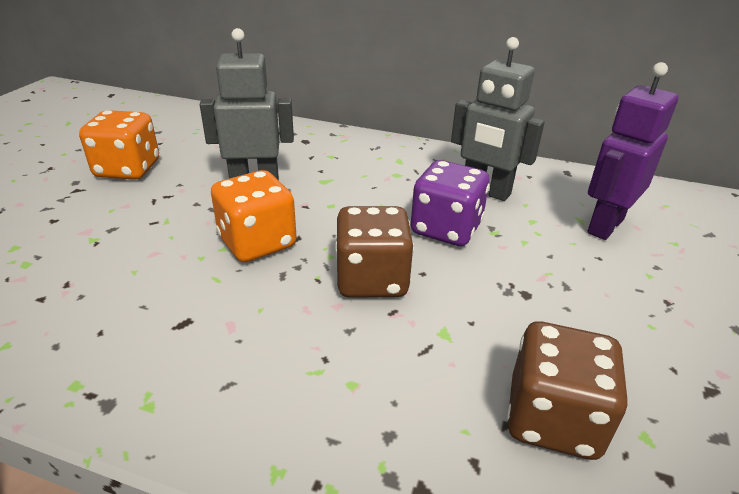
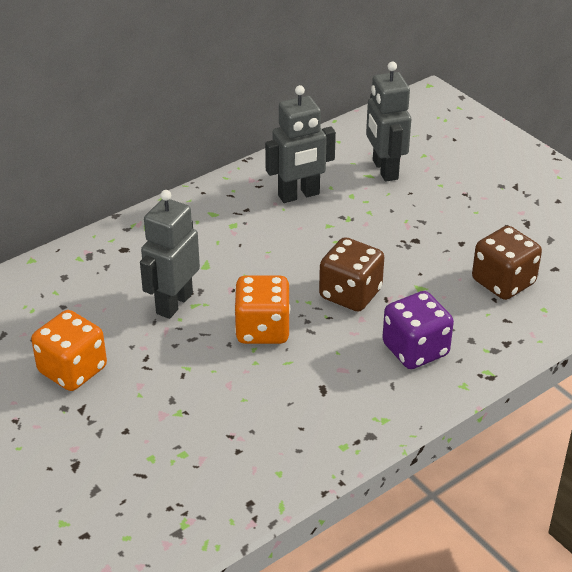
camera: 55 degrees left, 5 degrees up
(446, 229) = (326, 237): purple dice -> purple dice (415, 350)
(604, 226) = (384, 170): purple robot -> grey robot

